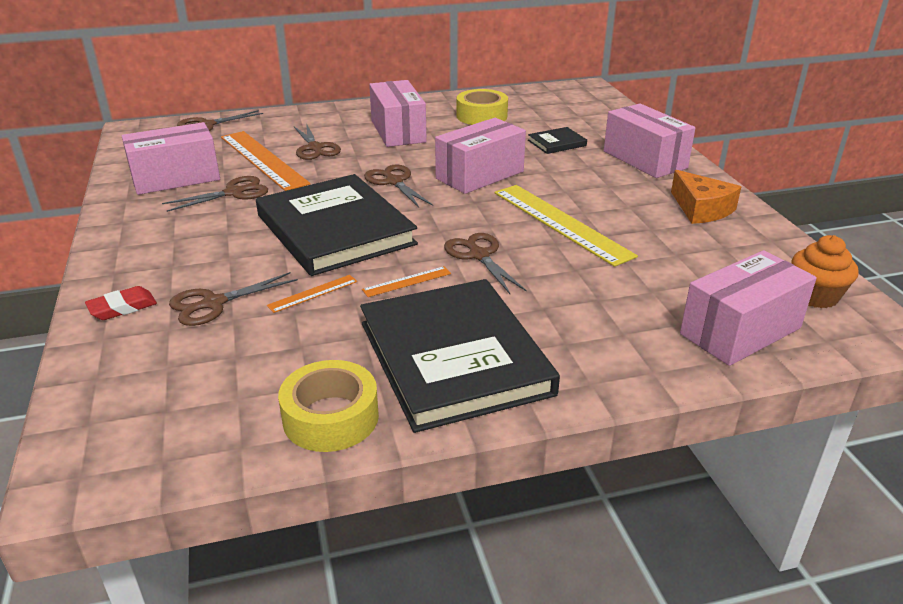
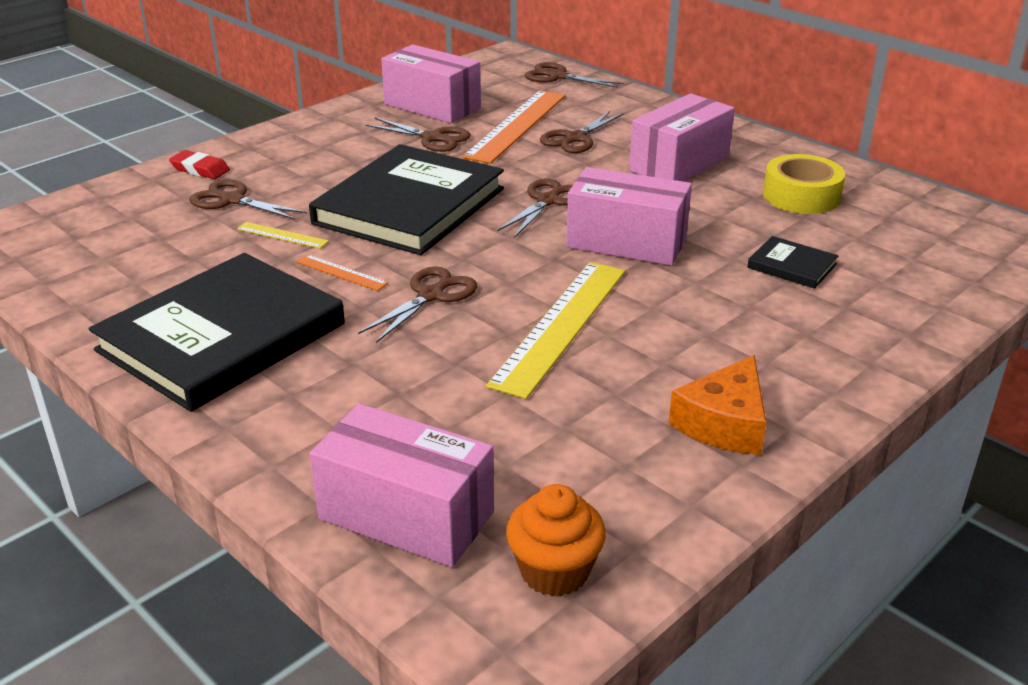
camera: 60 degrees right, 0 degrees up
(313, 293) = (282, 235): orange ruler -> yellow ruler
(331, 417) = (98, 306): yellow tape -> none
(644, 159) = (832, 343): pink box -> none

